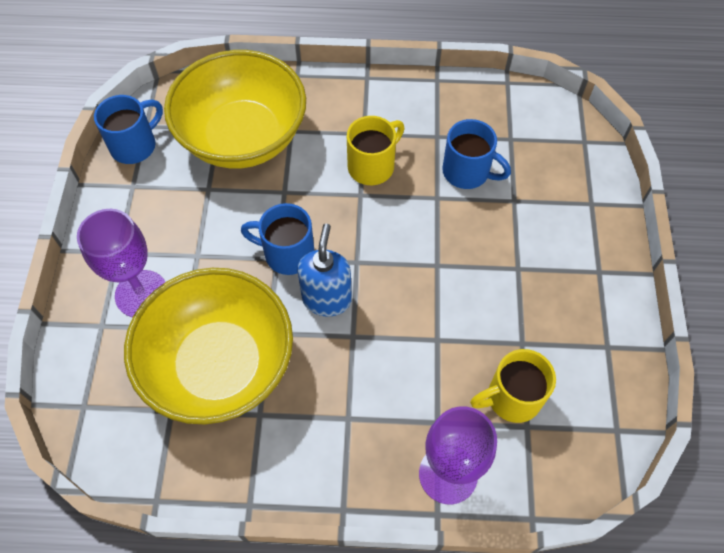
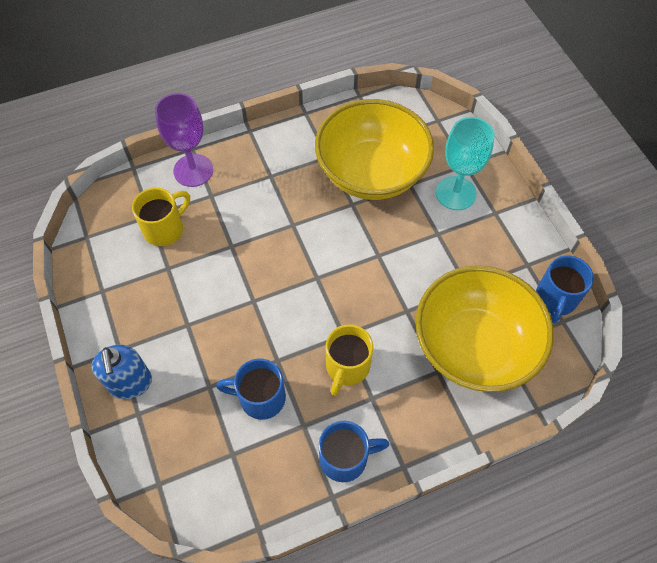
camera: 155 degrees right, 0 degrees up
(141, 294) = (455, 193): purple goblet -> turquoise goblet
(287, 253) = (373, 262): blue mug -> blue mug (345, 458)
(327, 299) = (324, 241): blue soap dispenser -> blue soap dispenser (131, 383)

